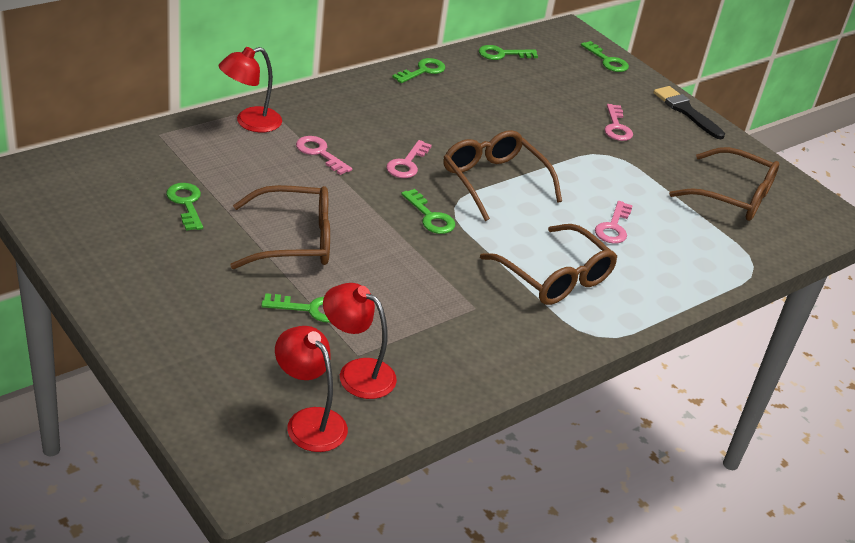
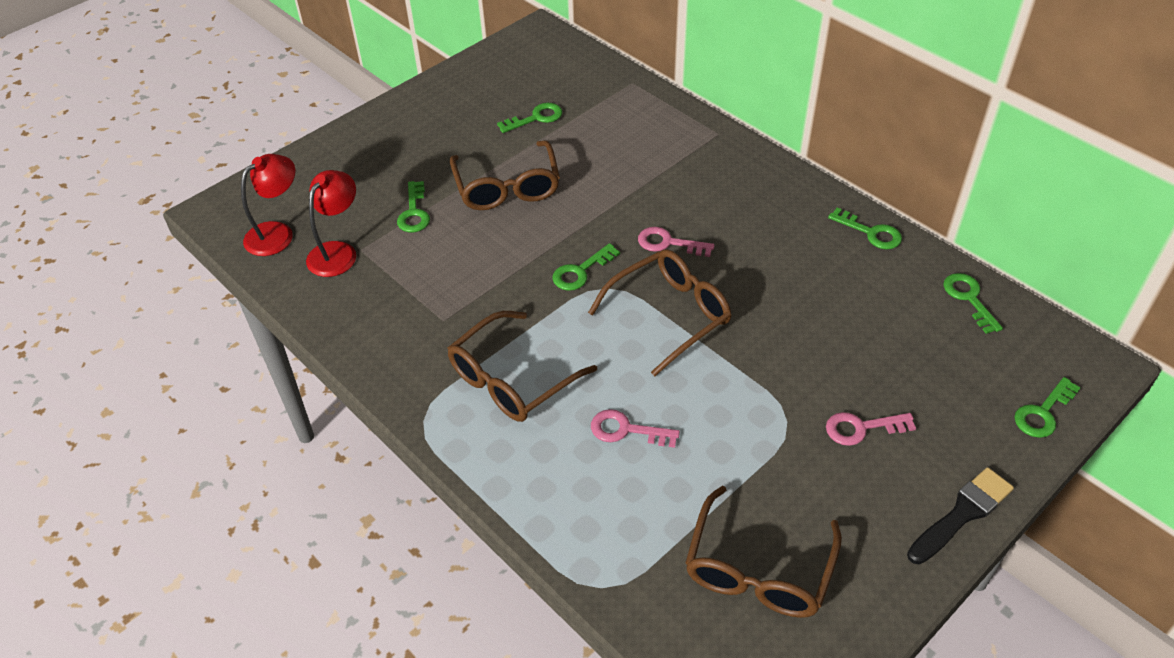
camera: 90 degrees right, 10 degrees up
(250, 122) = (682, 129): red lamp -> none
(319, 153) = (654, 180): pink key -> none

